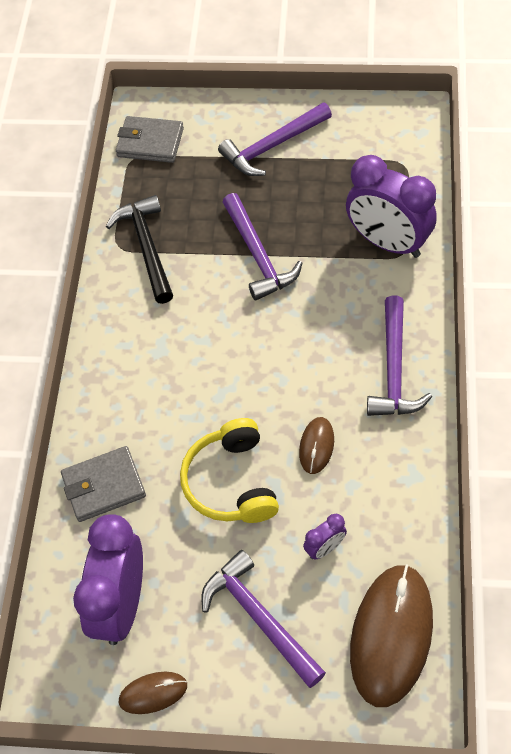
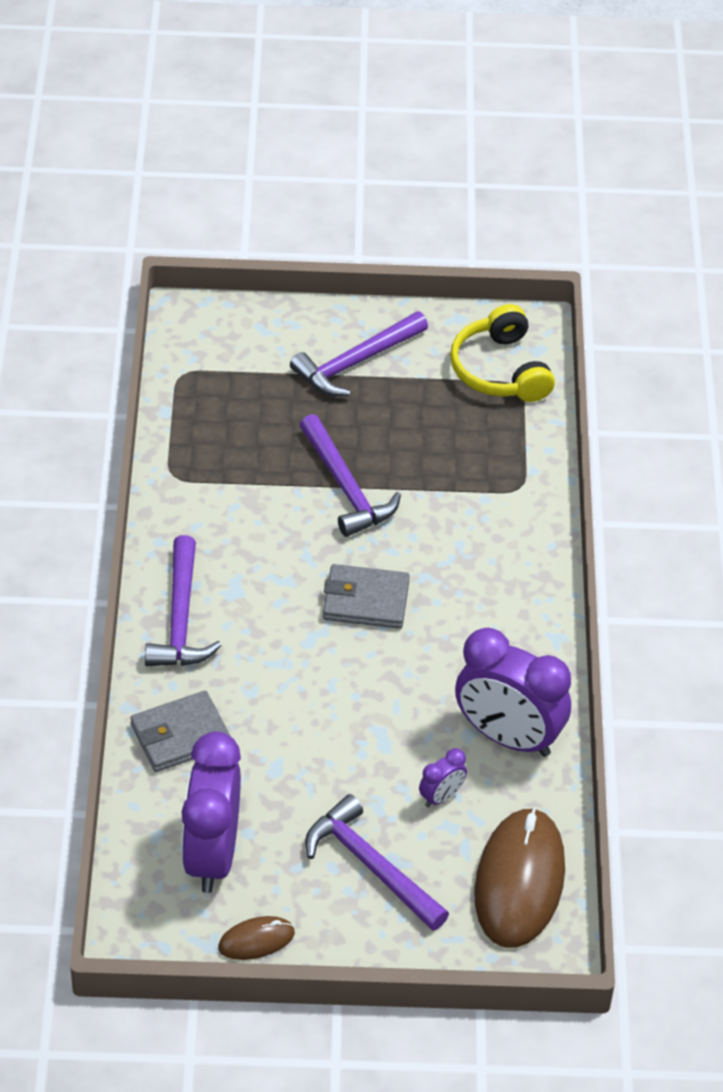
camera: 10 degrees left, 10 degrees down
(147, 247) = (209, 477): black hammer -> none
(150, 142) = (202, 355): grey wallet -> grey wallet (366, 600)
(231, 482) = (329, 731): yellow headphones -> yellow headphones (500, 370)
(316, 446) = (427, 693): brown mouse -> none
(388, 242) = (501, 475): purple clock -> purple clock (508, 737)
(394, 369) = (513, 613): purple hammer -> purple hammer (180, 618)

